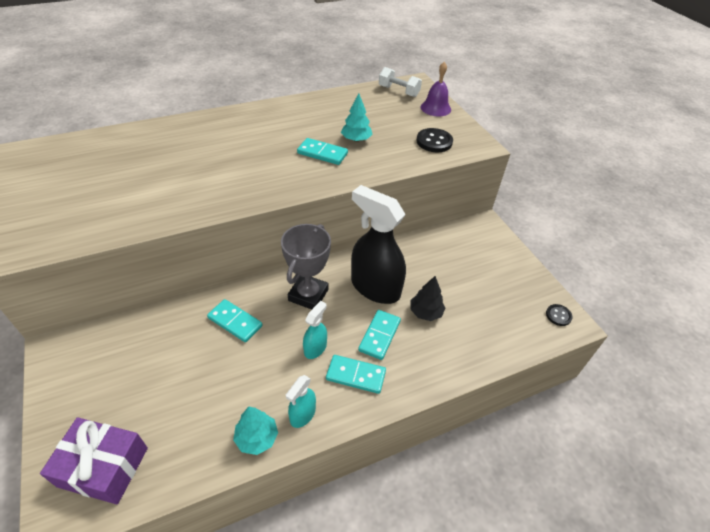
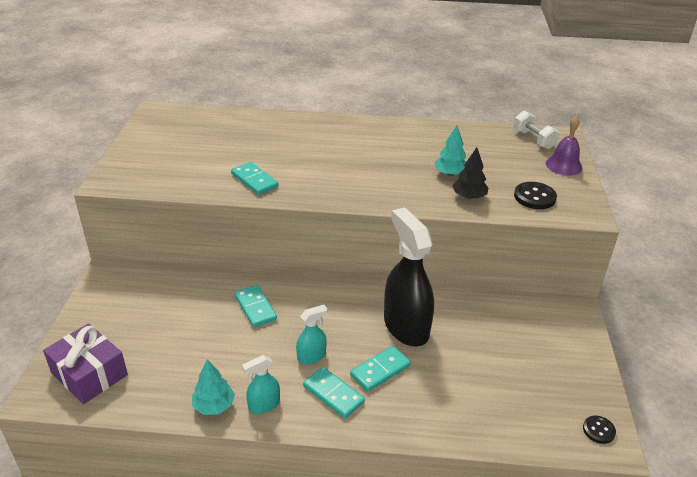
camera: 30 degrees right, 10 degrees down
(308, 295) = (335, 309): grey trophy -> none
(322, 153) = (406, 177): turquoise domino -> turquoise domino (254, 180)
(425, 312) = (443, 368): black tree -> black tree (469, 197)

